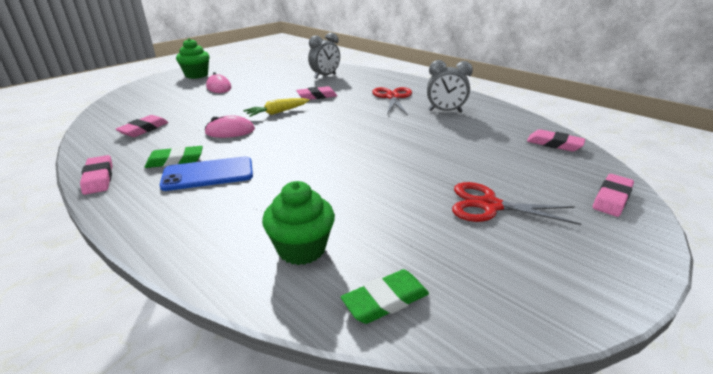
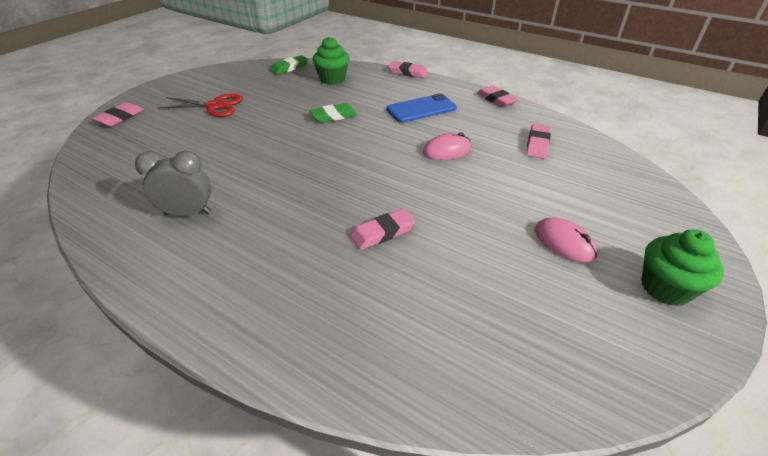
camera: 170 degrees right, 10 degrees up
(175, 161) = (460, 116): green eraser -> green eraser (333, 116)
(277, 112) = (418, 186): yellow carrot -> none
(325, 76) = (397, 321): grey clock -> none
(393, 97) = (257, 244): red scissors -> none
(554, 144) = (100, 166): pink eraser -> pink eraser (408, 73)

